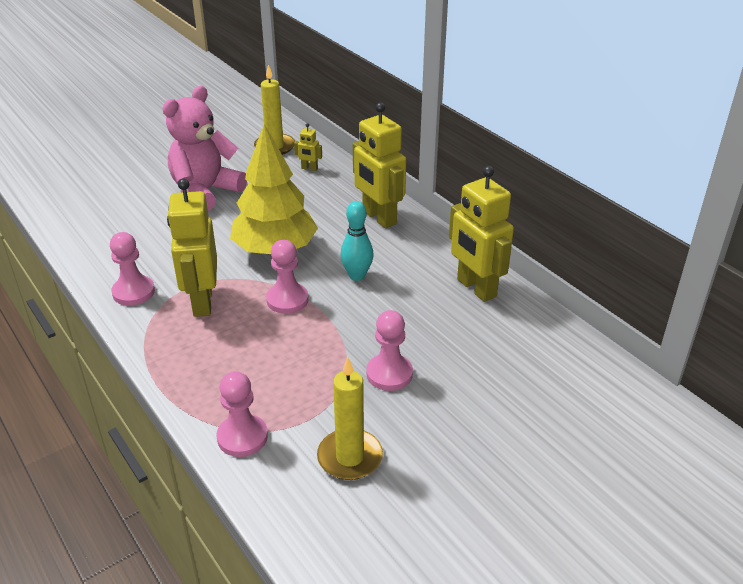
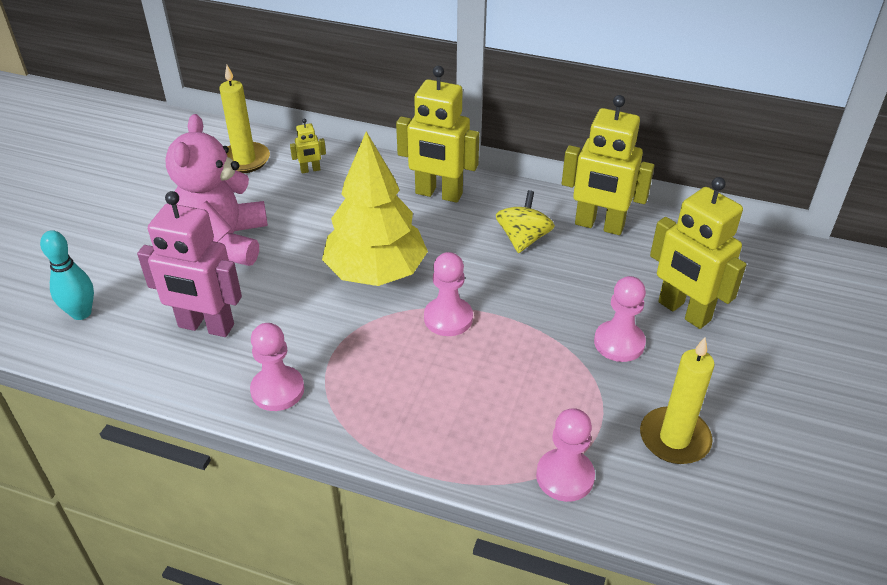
camera: 35 degrees left, 5 degrees up
(137, 236) = (206, 326): none -> pink robot
(202, 302) = (365, 363): yellow robot -> yellow robot (683, 311)
(357, 275) = (485, 262): turquoise bowling pin -> turquoise bowling pin (81, 313)
(404, 272) = (523, 239): none -> yellow spinning top

